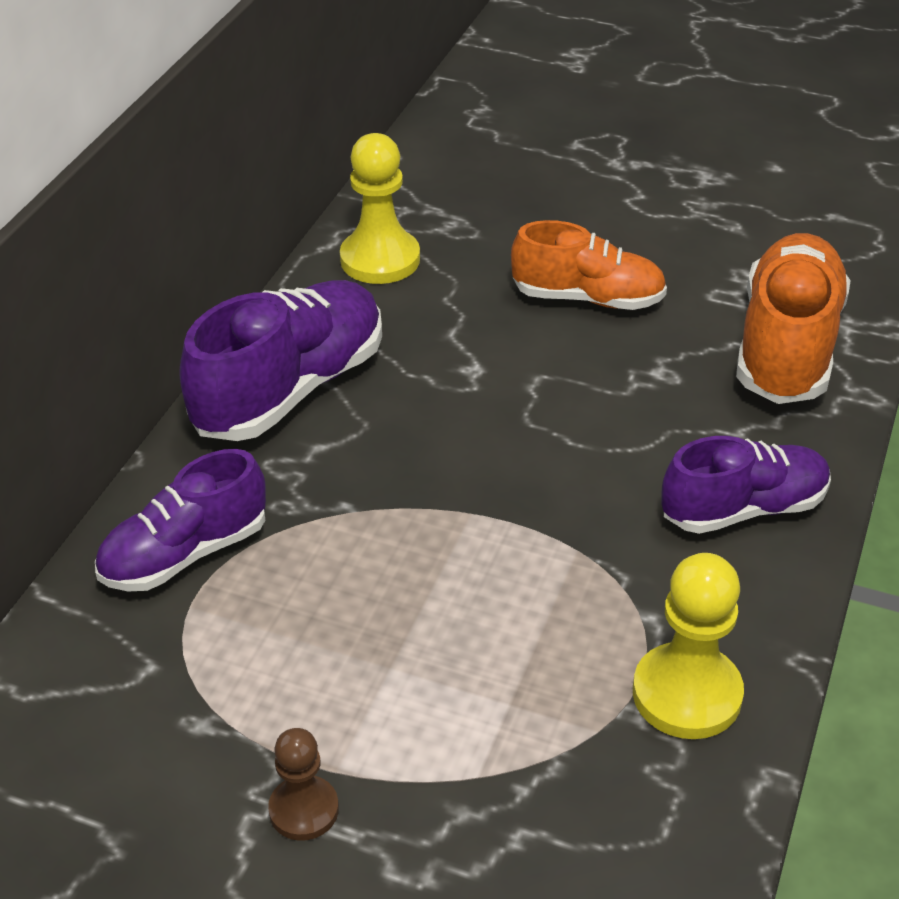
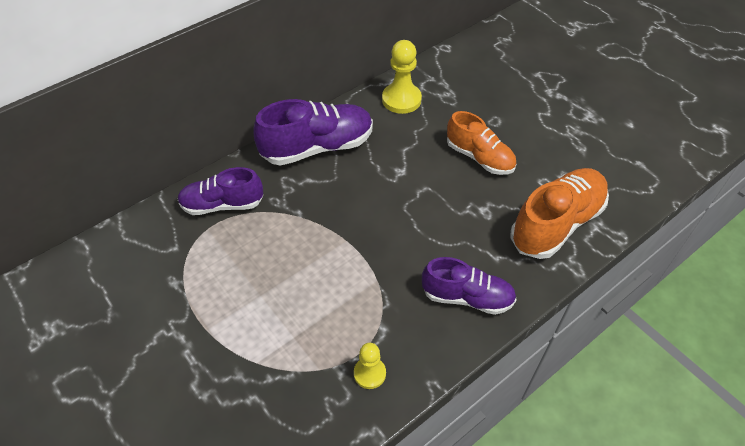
camera: 30 degrees right, 10 degrees up
(304, 810) = (182, 340): brown pawn -> none
(687, 694) = (369, 373): yellow pawn -> yellow pawn, size x0.60

